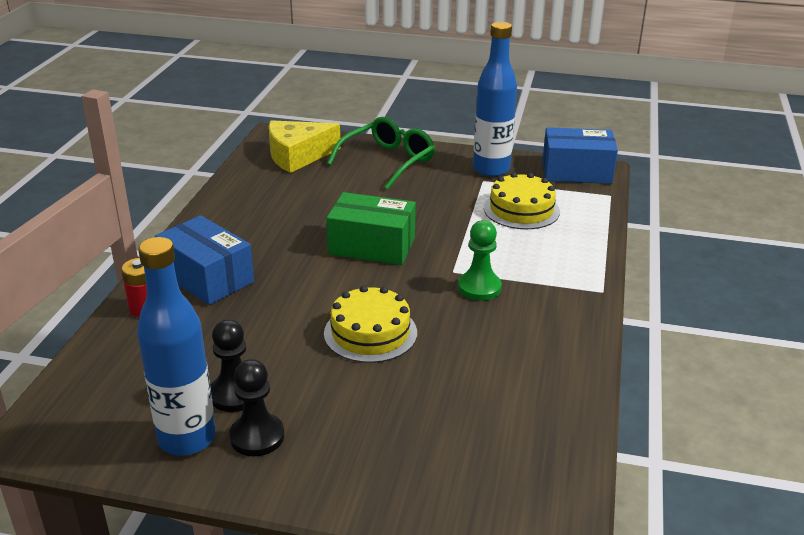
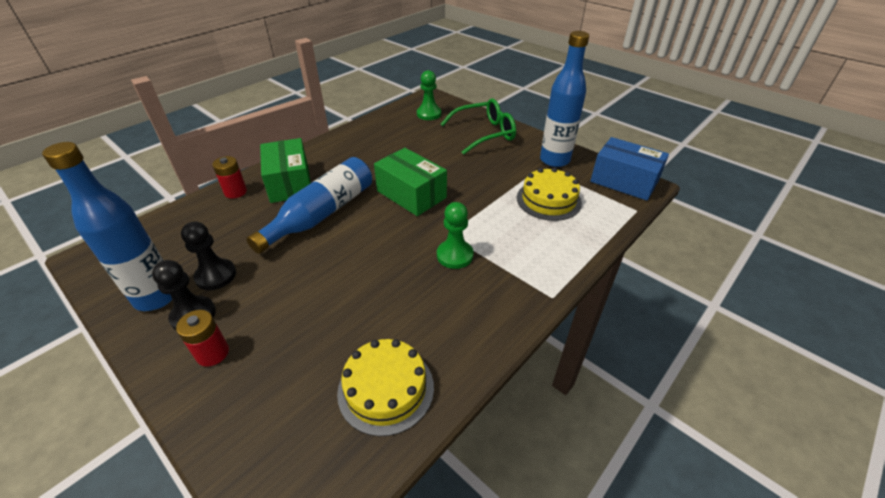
camera: 30 degrees right, 10 degrees up
(207, 277) = (290, 183): blue box -> green box
(289, 296) = (322, 214): none -> blue bottle
(297, 156) = (429, 114): yellow cheese -> green pawn
(323, 457) = (212, 353): none -> red battery
(370, 333) = (343, 263): yellow cake -> yellow cake (386, 389)

